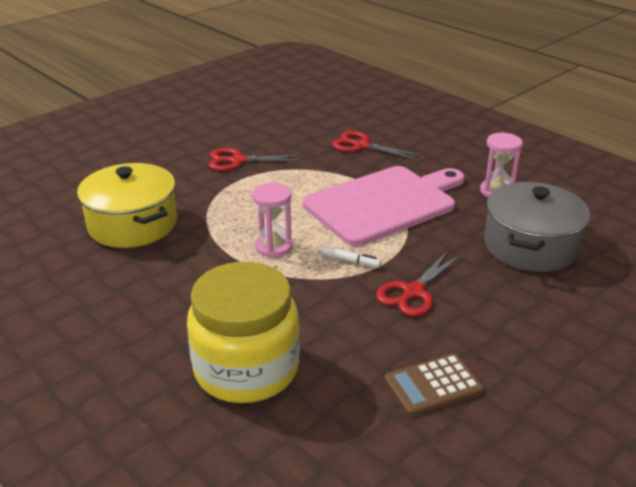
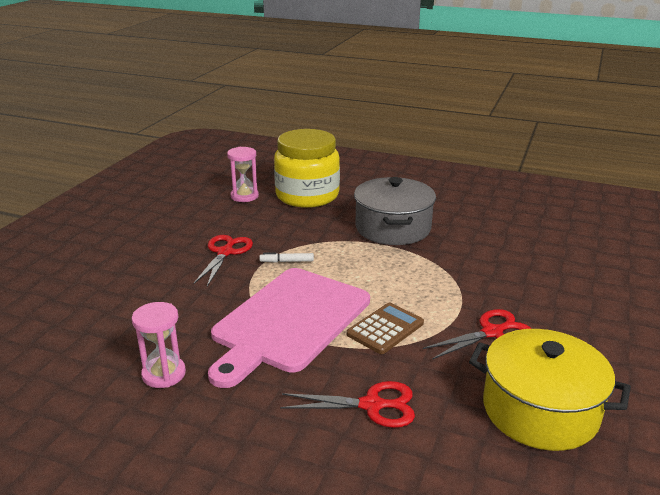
camera: 155 degrees right, 5 degrees down
(132, 224) = (487, 246): yellow pot -> yellow pot (540, 410)
(273, 247) = (357, 257): pink hourglass -> pink hourglass (244, 196)
(433, 385) = (195, 211): brown calculator -> brown calculator (385, 329)
(530, 246) = (127, 313): grey pot -> grey pot (393, 228)

